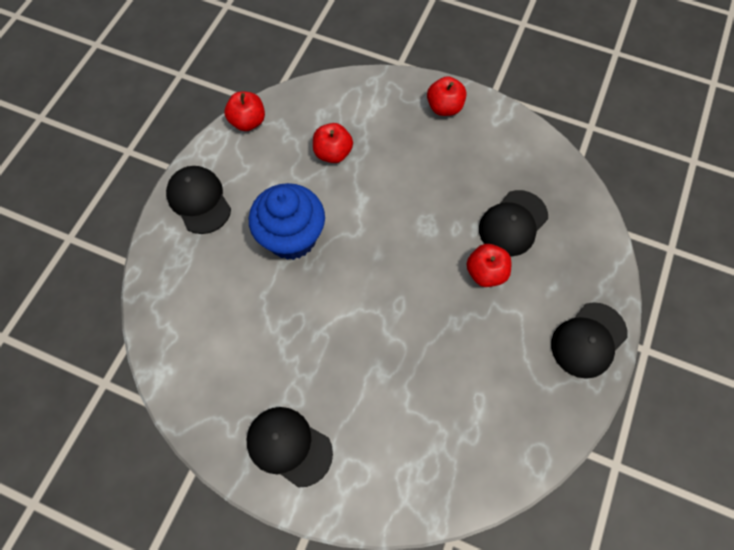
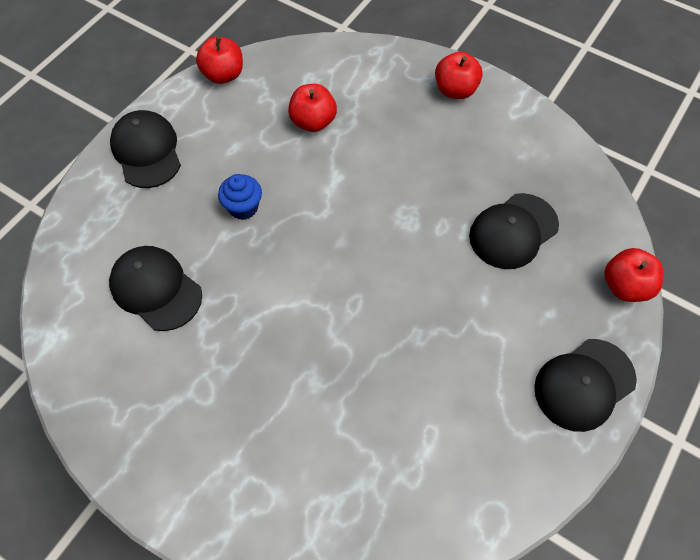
camera: 10 degrees right, 5 degrees down
(289, 446) = (182, 448): black cap -> black cap (156, 289)
(292, 237) = (243, 207): blue cupcake -> blue cupcake, size x0.49
(485, 273) = (468, 283): red apple -> red apple (625, 286)

